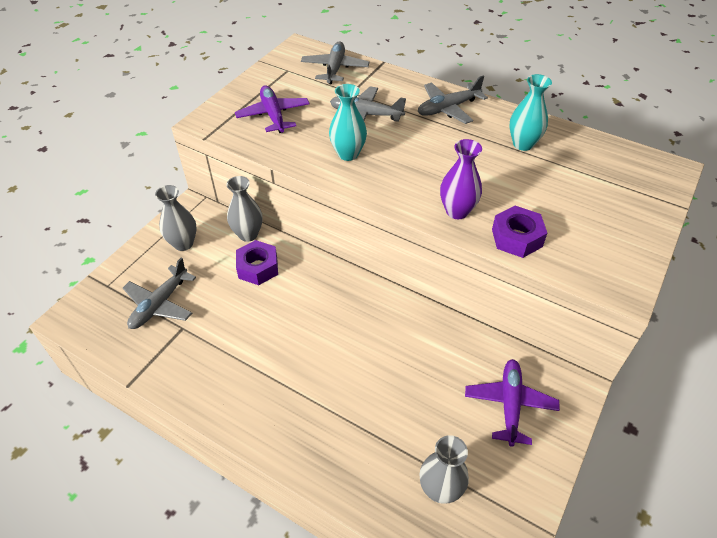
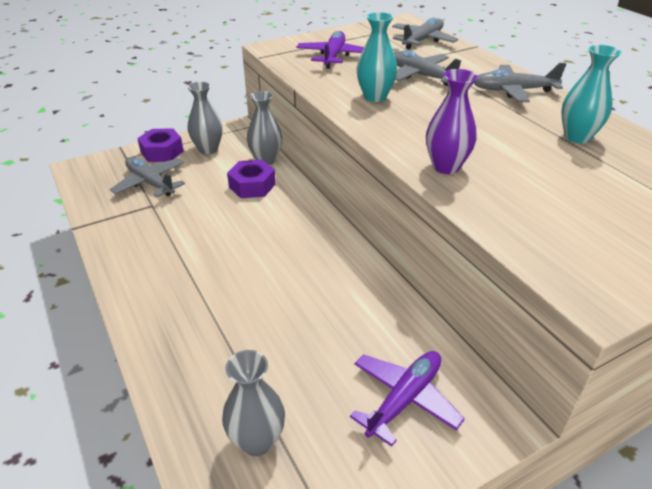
camera: 30 degrees right, 10 degrees down
(160, 304) = (150, 183): grey plane -> grey plane turned 75 degrees clockwise
(516, 238) = (495, 208): purple nut -> purple nut (162, 152)

